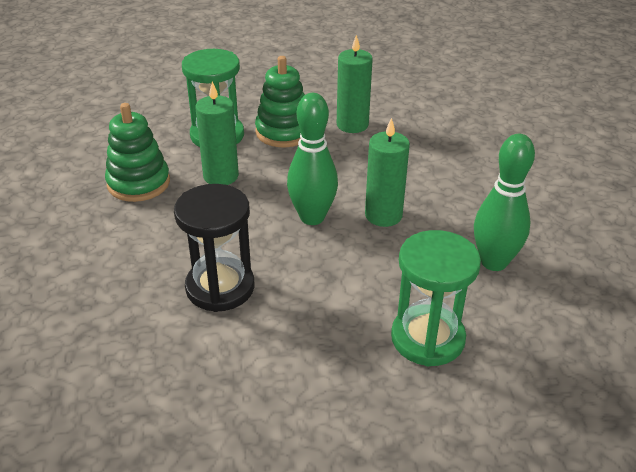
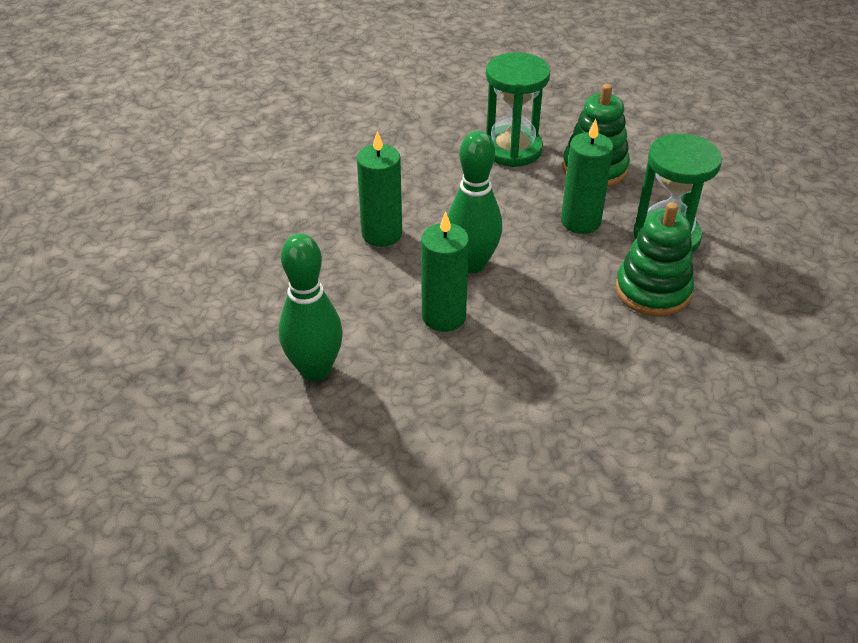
camera: 115 degrees right, 5 degrees up
(220, 287) = (410, 185): black hourglass -> none
(352, 125) = (646, 358): green candle -> green candle (382, 234)
(427, 338) = (261, 280): green hourglass -> green hourglass (512, 149)

